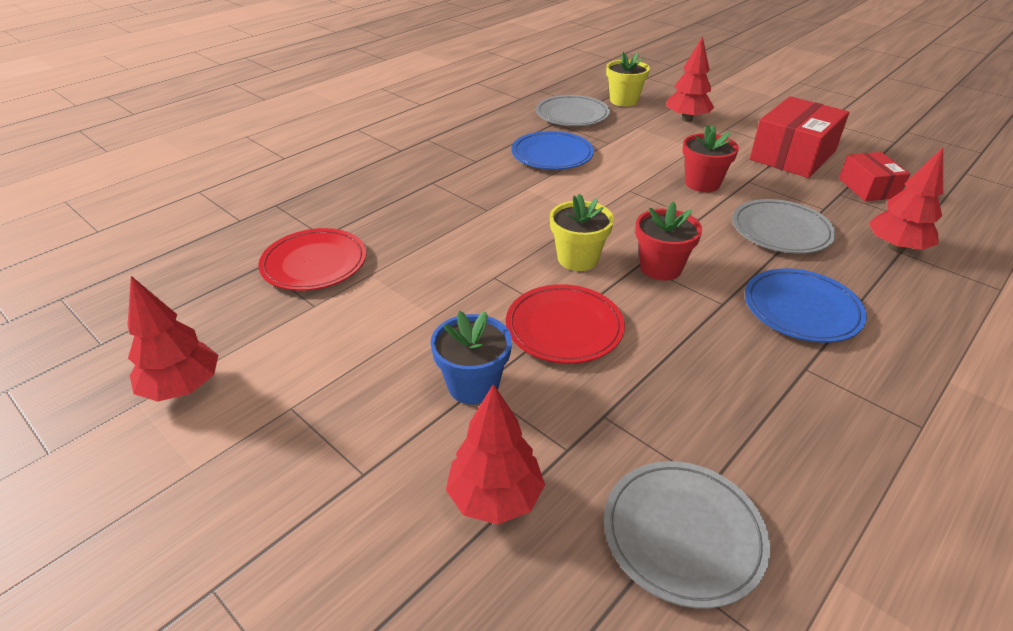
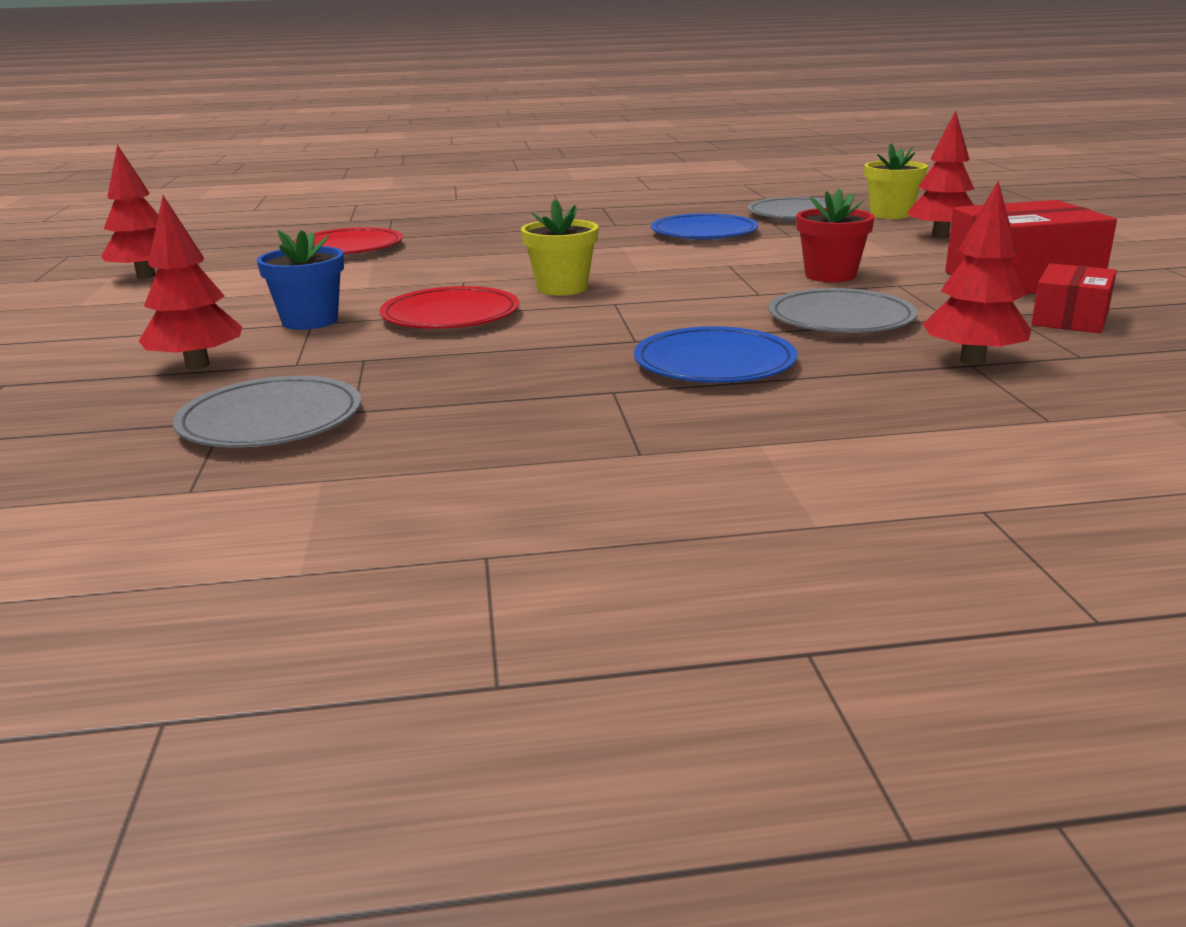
camera: 40 degrees right, 15 degrees down
(660, 268) = (629, 309): red flower pot -> none

